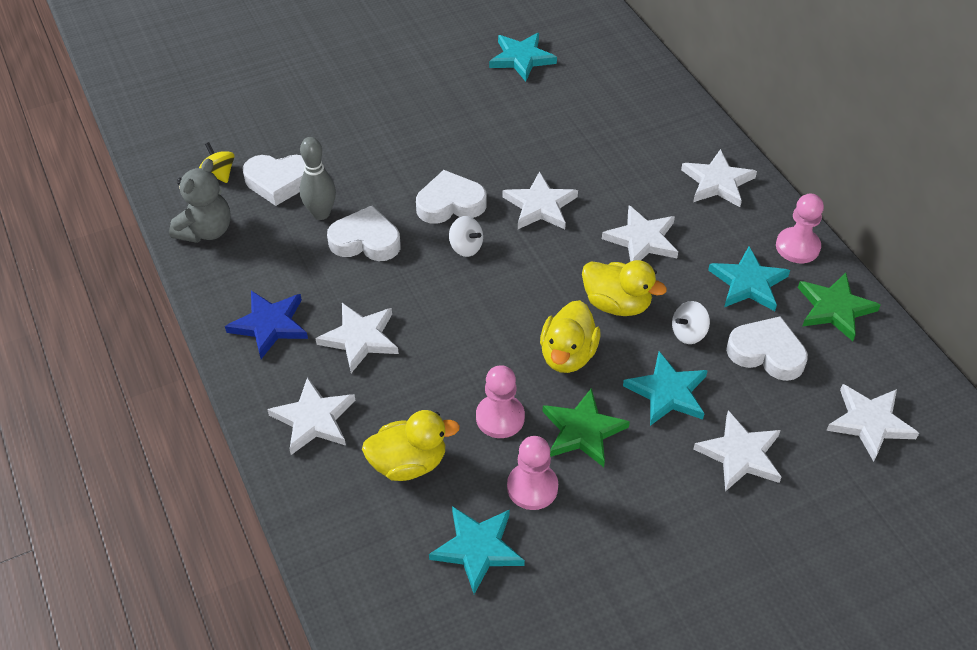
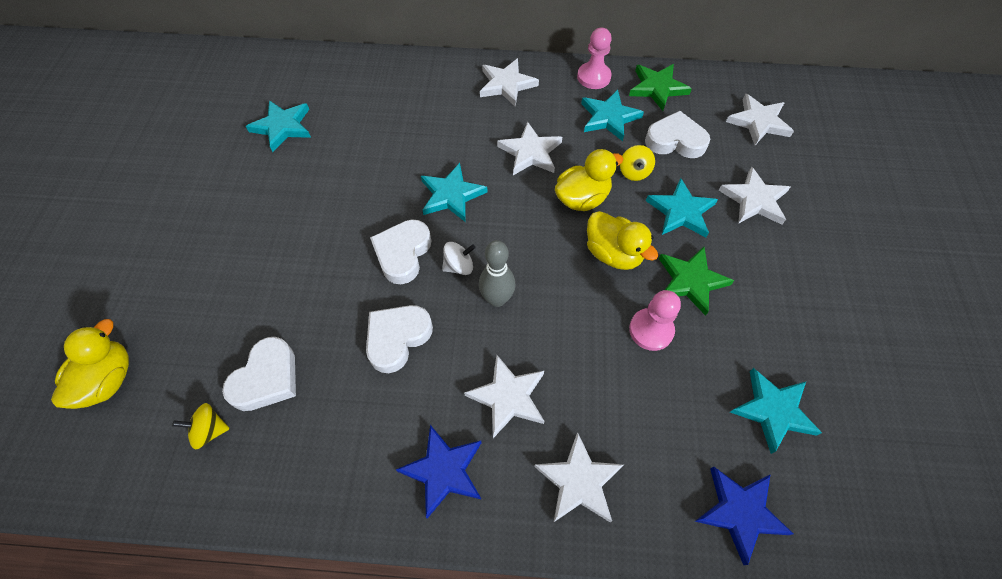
camera: 60 degrees left, 10 degrees up
(206, 231) = (278, 479): grey teddy bear -> none
(321, 213) = (337, 360): grey bowling pin -> grey bowling pin (497, 299)
(355, 550) = (740, 512): none -> blue star
(408, 463) = (665, 422): yellow duck -> yellow duck (108, 380)
(532, 487) = (729, 341): pink pawn -> none
(540, 206) = (451, 195): white star -> turquoise star
(688, 333) = (634, 172): white spinning top -> yellow spinning top
(766, 353) = (675, 140): white heart -> white heart turned 45 degrees clockwise

